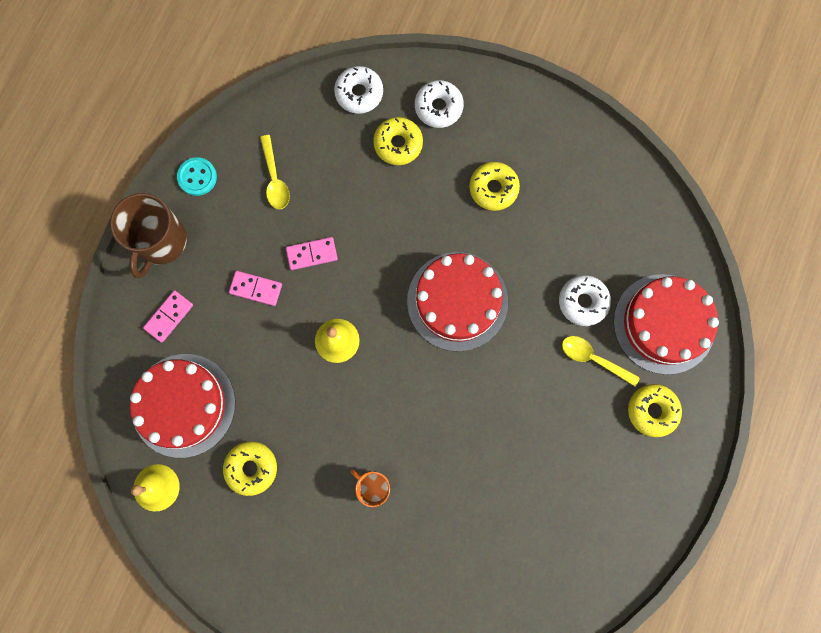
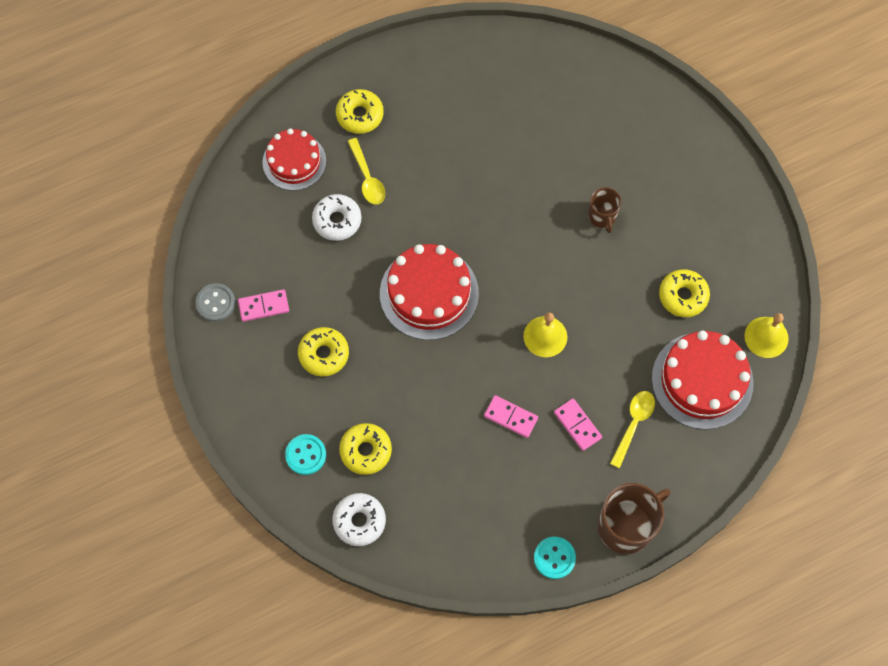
camera: 140 degrees left, 10 degrees down
(169, 316) = (664, 458): pink domino -> pink domino (263, 306)
(275, 179) = (490, 504): yellow spoon -> yellow spoon (633, 424)
(373, 486) = (602, 216): orange mug -> brown mug
(438, 107) = (305, 455): white donut -> turquoise button
(609, 161) = (215, 303): none -> grey button
(664, 324) = (294, 161): red cake -> red cake, size x0.67

